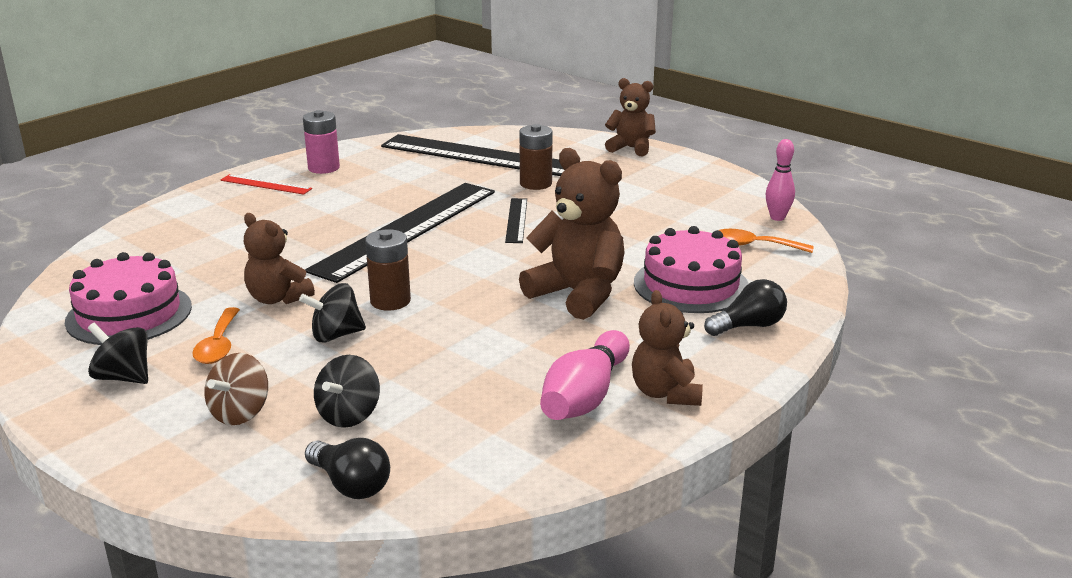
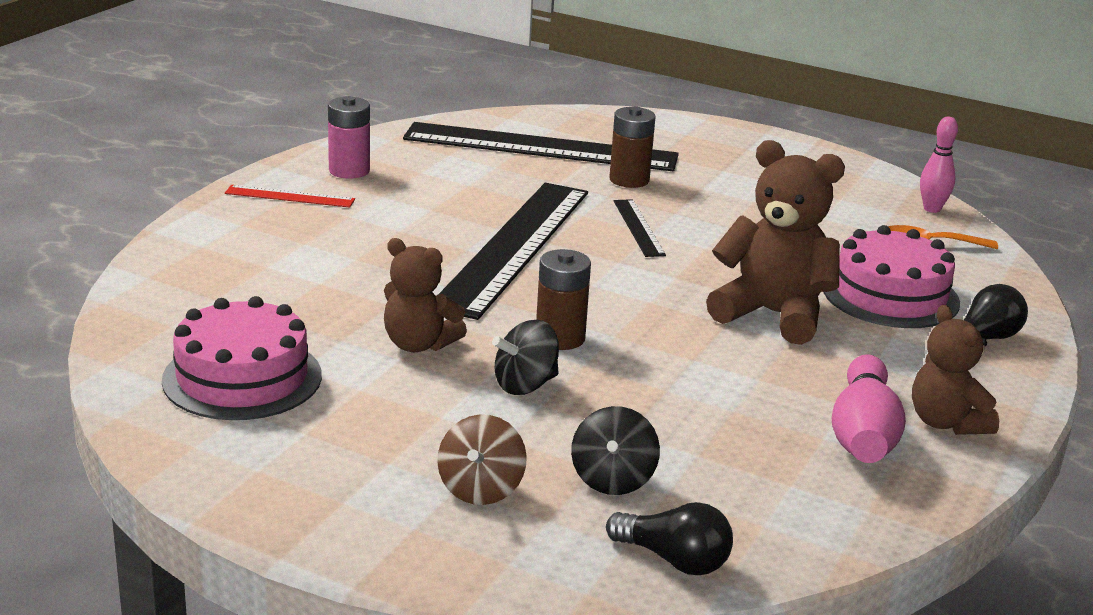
camera: 15 degrees left, 0 degrees up
(123, 377) = (300, 458): black spinning top -> none
(218, 345) = (389, 409): orange spoon -> none
(631, 148) = (710, 130): brown teddy bear -> none

